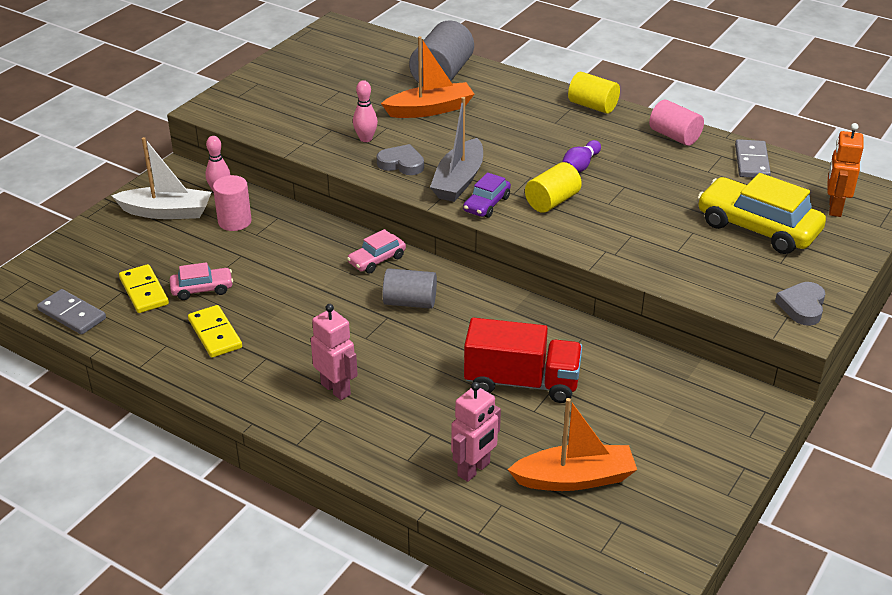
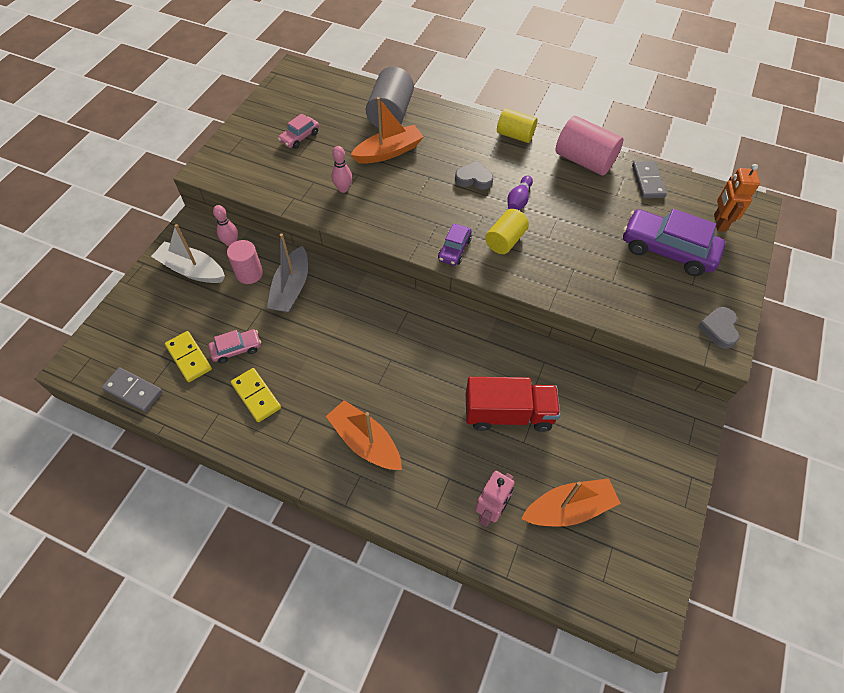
camera: 10 degrees left, 20 degrees up
(167, 212) = (192, 270): white boat -> white boat turned 150 degrees counterclockwise
(336, 389) = (365, 441): pink robot -> orange boat
(377, 260) = (371, 300): pink car -> pink car (299, 137)
(401, 164) = (377, 213): grey heart -> grey heart (474, 179)
(410, 302) = (405, 342): grey cylinder -> none
(458, 181) = (427, 226): grey boat -> grey boat (291, 288)
(674, 136) = (584, 161): pink cylinder -> pink cylinder, size x1.53
(757, 228) = (667, 250): yellow car -> purple car

